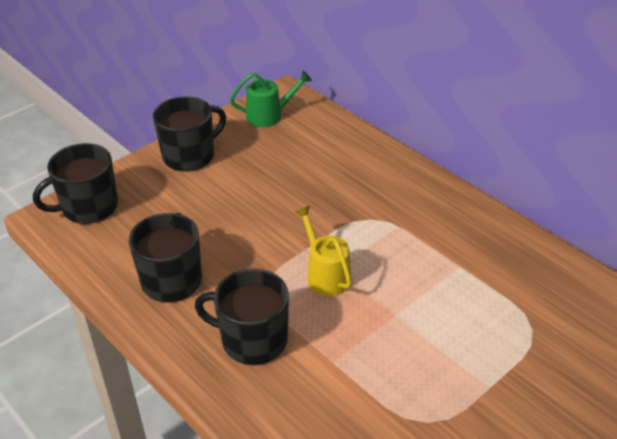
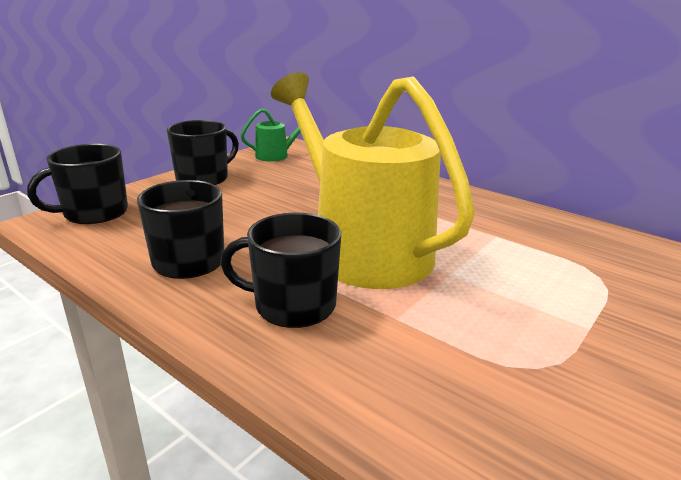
camera: 10 degrees left, 15 degrees down
(325, 275) = (362, 248): yellow watering can -> yellow watering can, size x2.45

